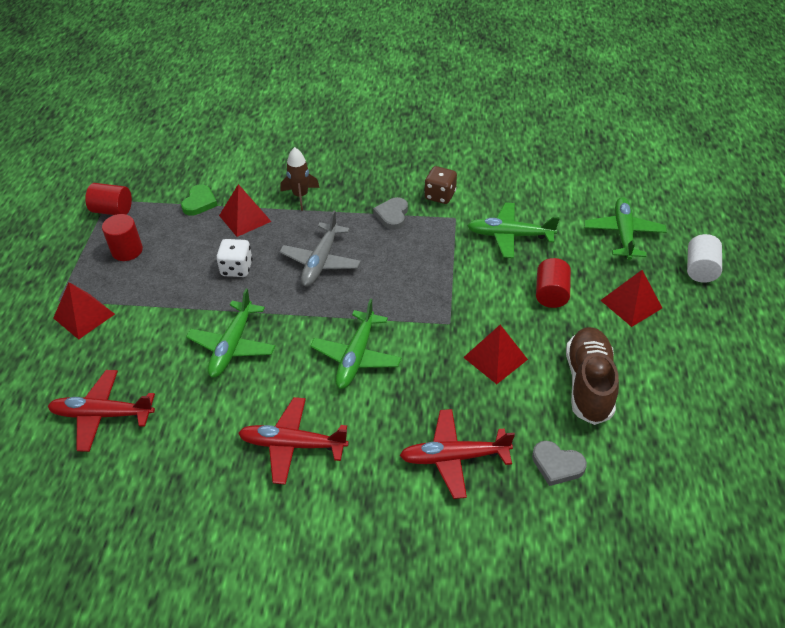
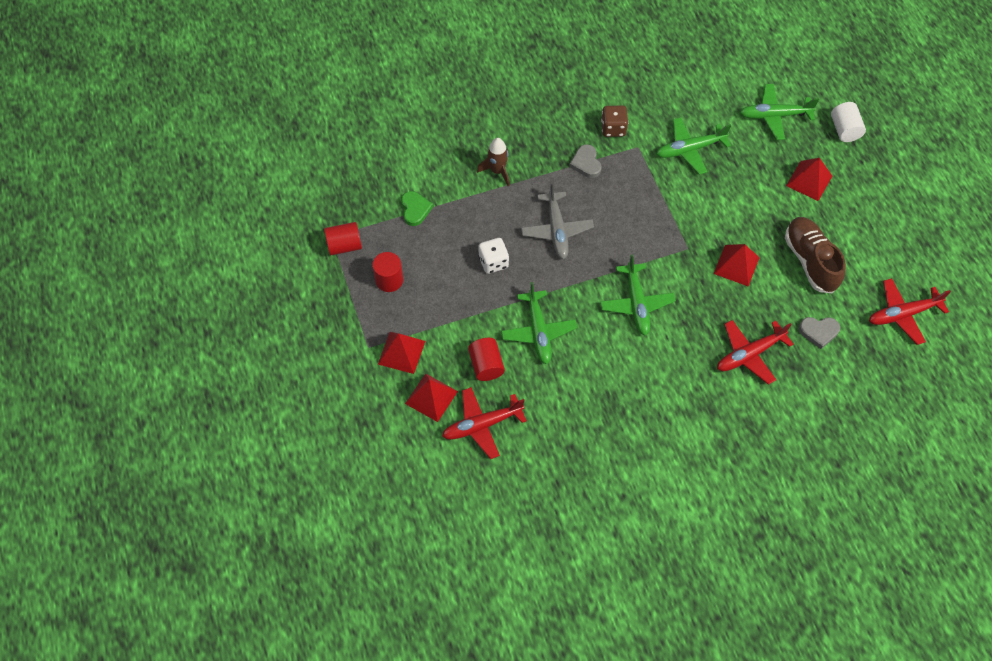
camera: 25 degrees left, 15 degrees up
(245, 218) = (465, 211): red pyramid -> red pyramid (431, 397)
(293, 445) = (635, 390): red plane -> red plane (903, 314)
(551, 294) = (748, 193): red cylinder -> red cylinder (486, 365)
(623, 234) = (774, 116): green plane -> green plane turned 75 degrees counterclockwise

